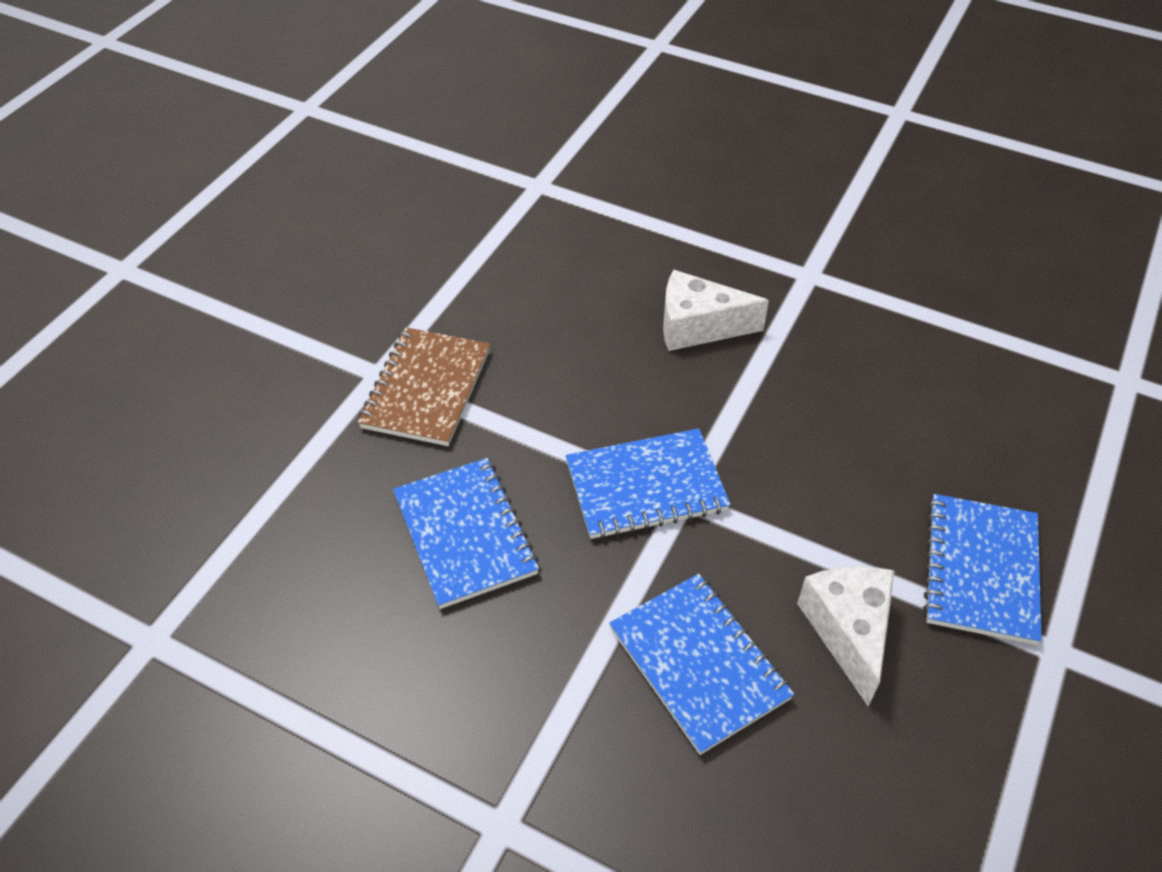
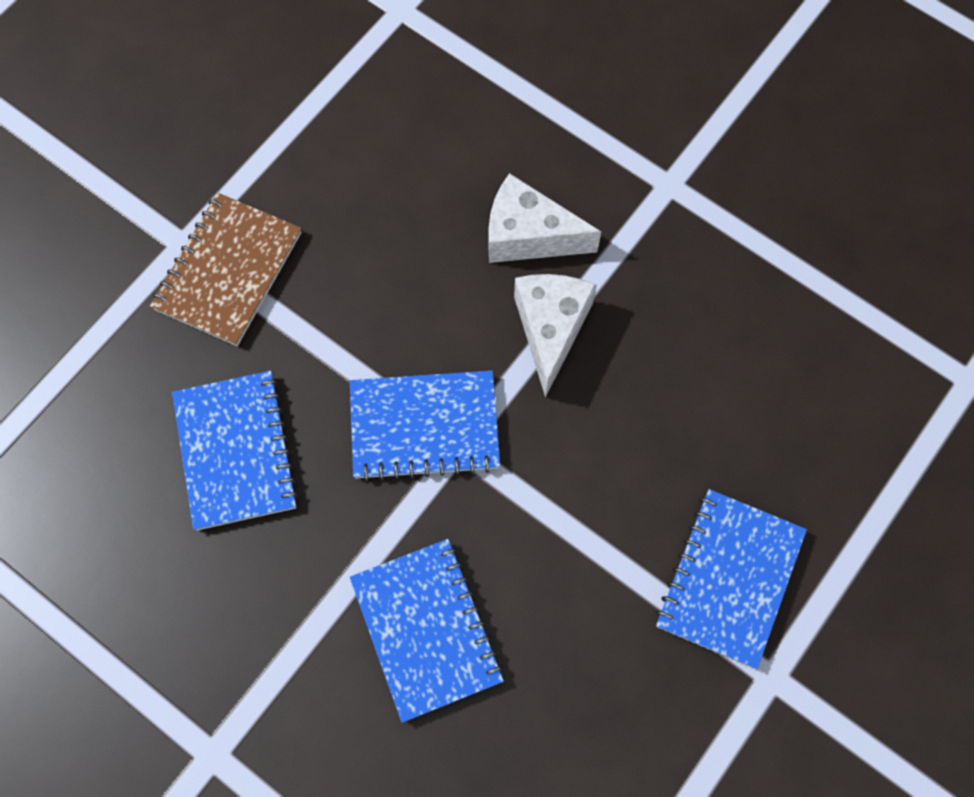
camera: 10 degrees right, 20 degrees up
(848, 631) = (578, 621): white cheese -> white cheese (551, 329)

